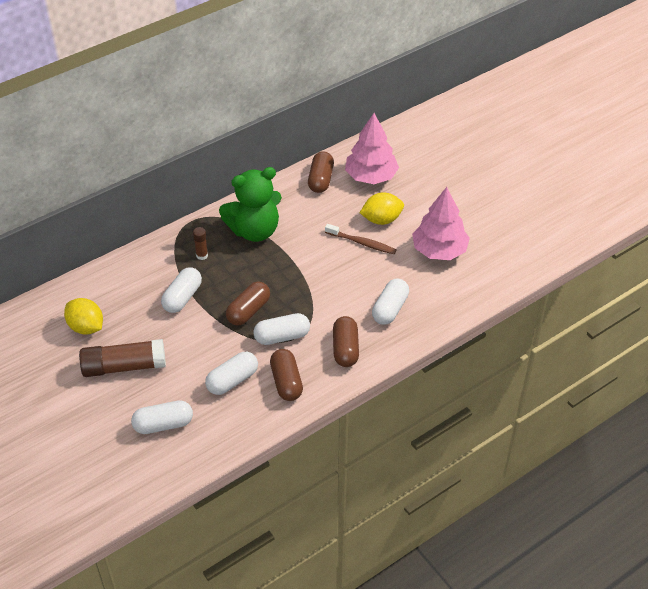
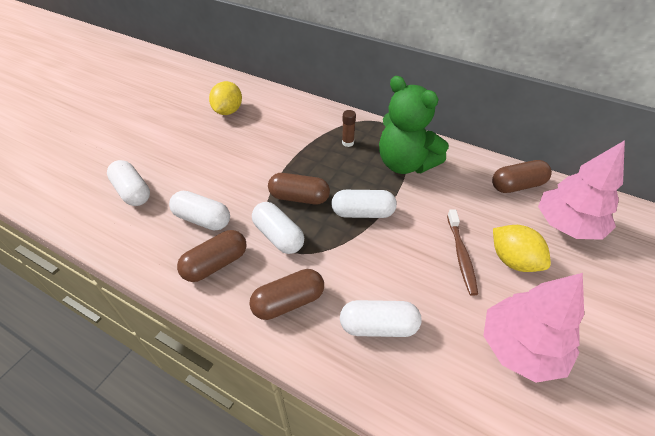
camera: 65 degrees right, 0 degrees up
(124, 366) = (194, 145): brown glue stick -> none
(182, 297) = (290, 149): white capsule -> white capsule (363, 213)

